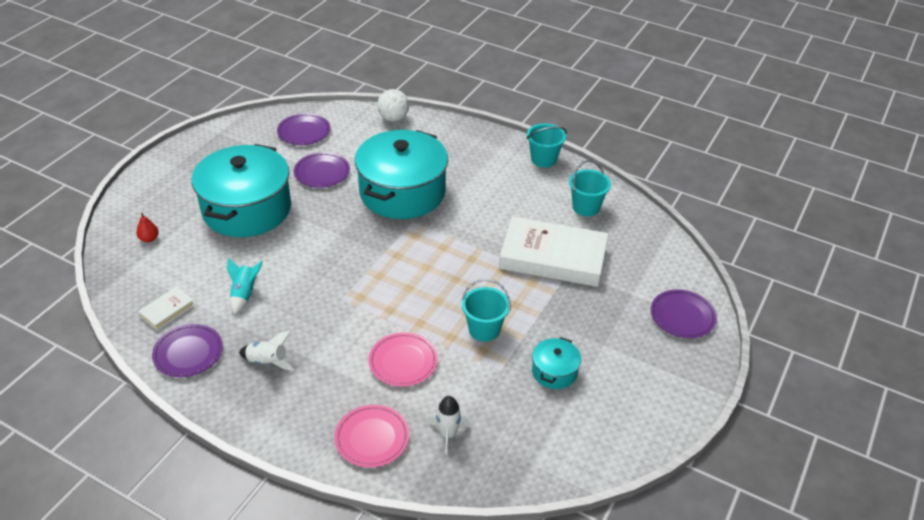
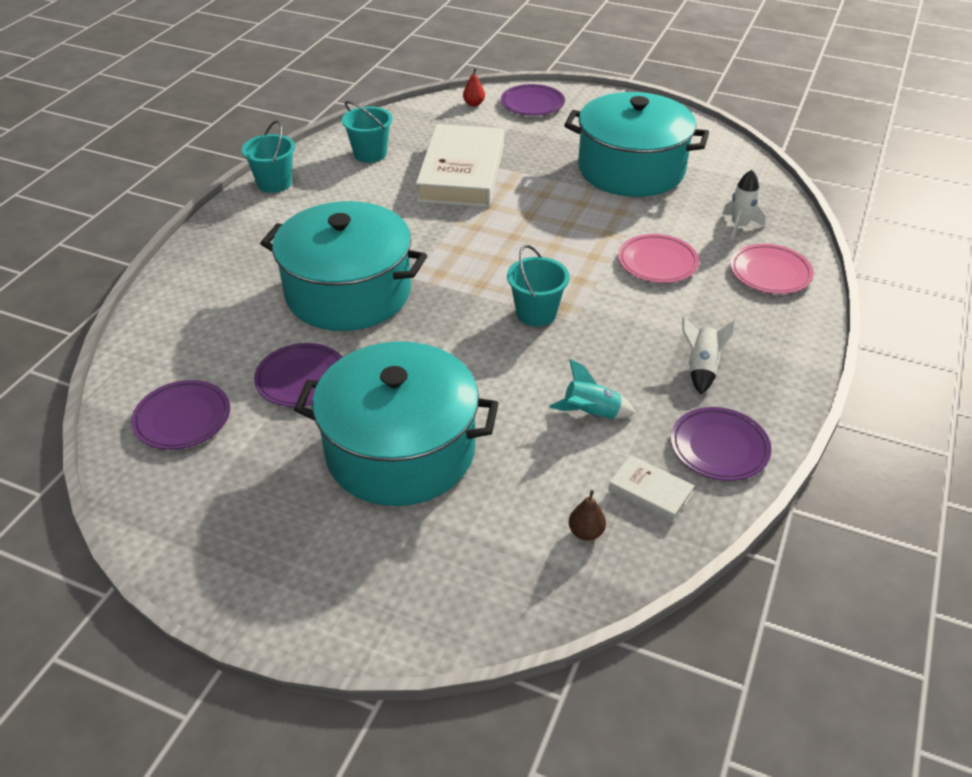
camera: 95 degrees left, 0 degrees up
(149, 239) = (494, 563): red pear -> red pear (474, 104)
(151, 277) = (586, 532): none -> brown pear
(393, 118) = (156, 320): white ball -> none
(484, 329) = (589, 212): turquoise bucket -> turquoise bucket (536, 313)
(554, 372) = (631, 169): turquoise pot -> turquoise pot, size x2.28

